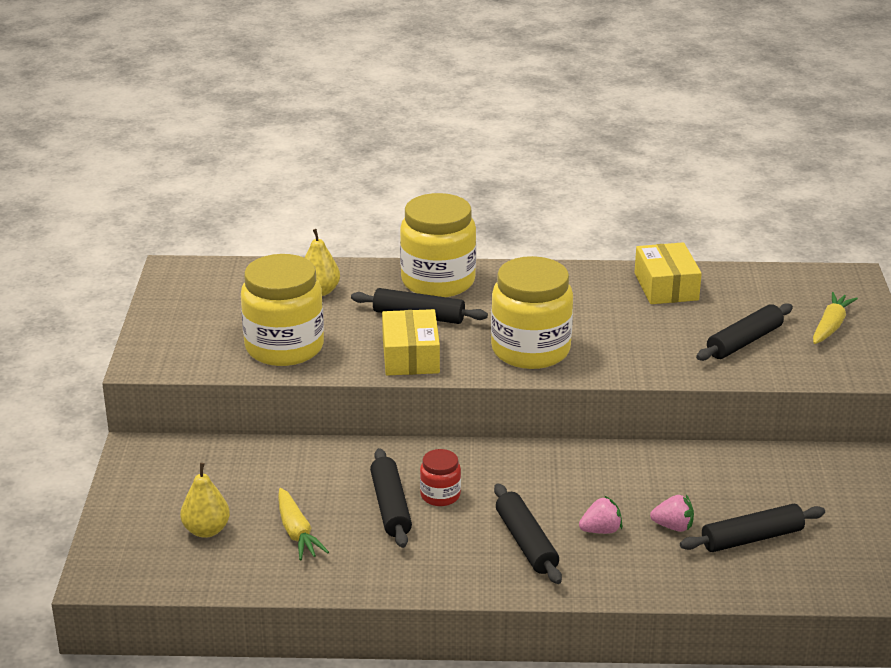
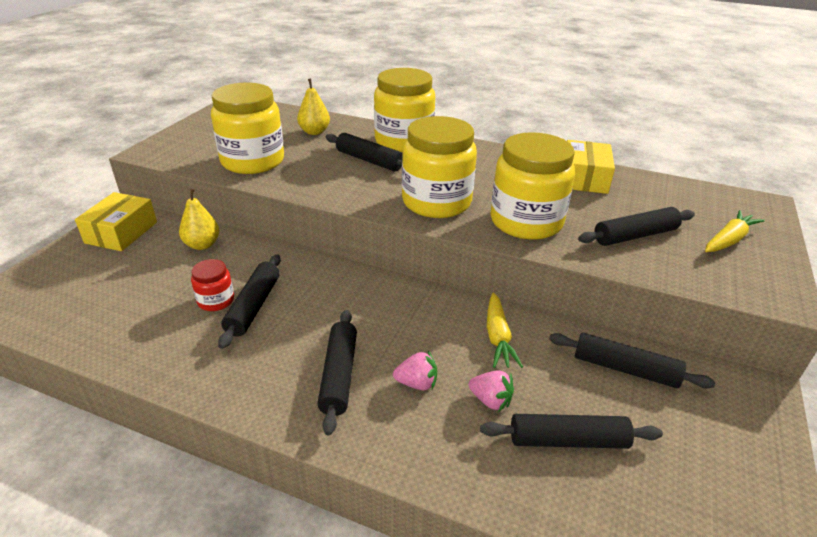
camera: 20 degrees right, 5 degrees up
(206, 530) = (101, 287): yellow pear -> yellow pear (202, 245)
(297, 532) = (162, 308): yellow carrot -> yellow carrot (498, 337)
(410, 356) = (337, 186): yellow box -> yellow box (121, 232)
(440, 495) = (301, 307): red jar -> red jar (216, 301)
(634, 351) = (526, 222): none -> yellow jar
(775, 472) = (625, 369): none -> black rolling pin

